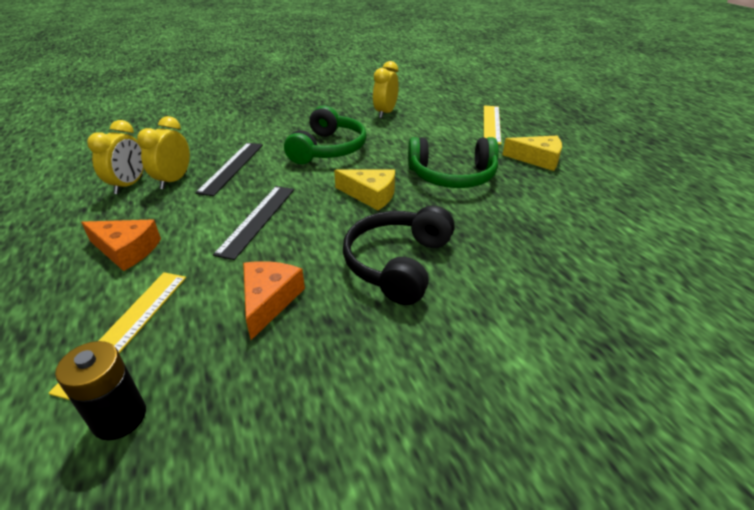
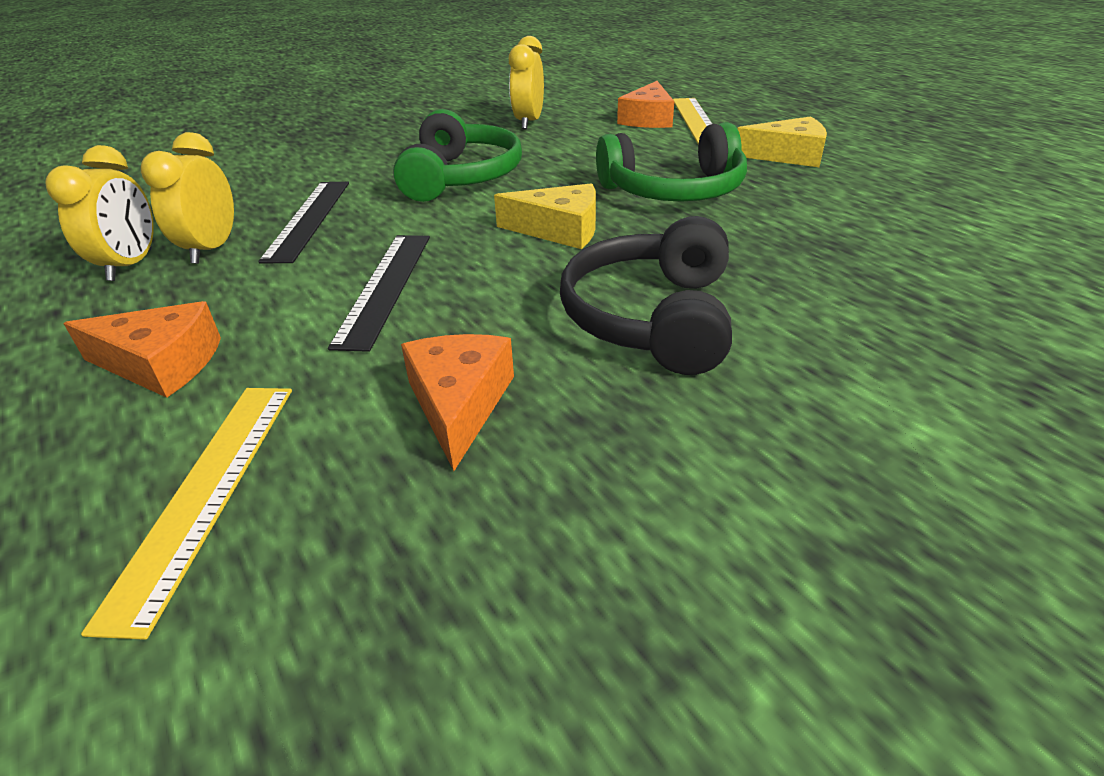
camera: 10 degrees left, 0 degrees up
(119, 417) = (249, 652): black battery -> none
(461, 119) = (648, 119): none -> orange cheese

